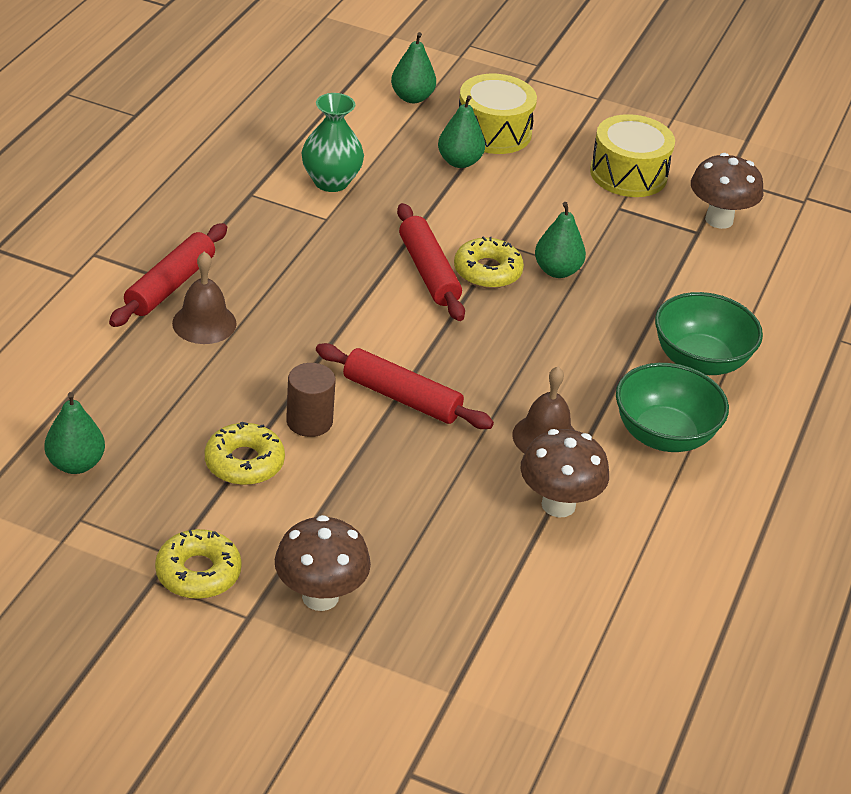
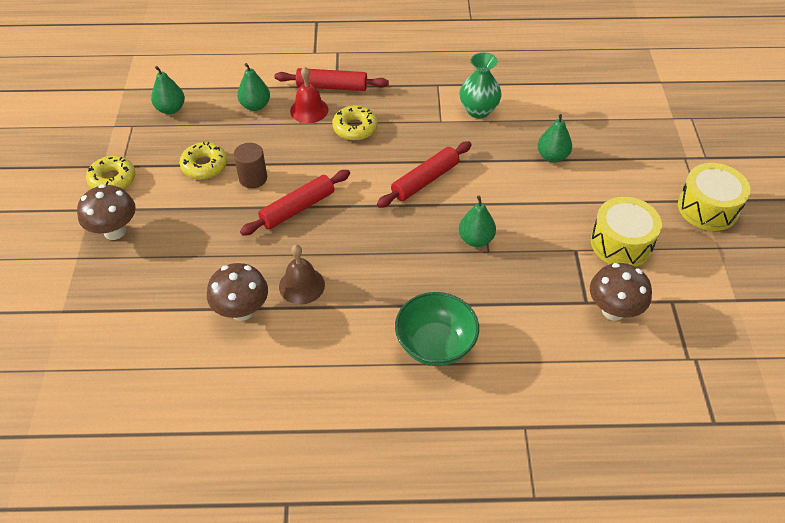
camera: 70 degrees right, 10 degrees up
(204, 323) = (309, 110): brown bell -> red bell
(401, 398) = (297, 208): red rolling pin -> red rolling pin turned 45 degrees clockwise
(412, 97) = (601, 113): green pear -> green pear (255, 106)
(487, 271) = (447, 206): yellow donut -> yellow donut (355, 128)
(493, 132) = (601, 161): yellow drum -> yellow drum (707, 208)
(664, 435) = (341, 346): green bowl -> none

